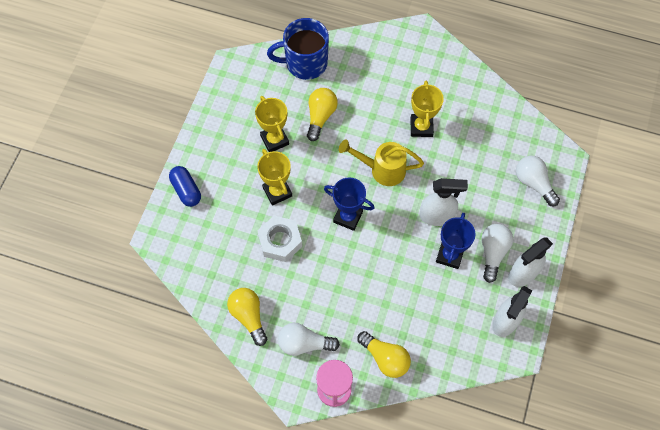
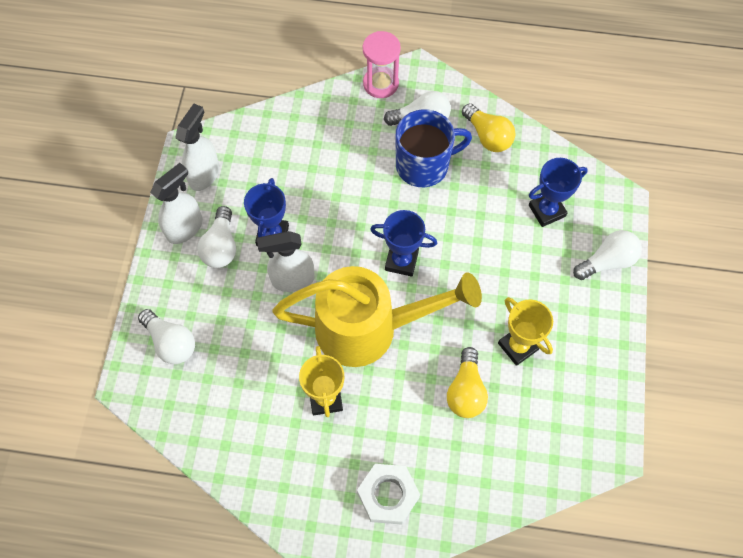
camera: 170 degrees right, 0 degrees up
(186, 190) = (607, 261): blue capsule -> white light bulb
(219, 239) = (547, 211): none -> blue trophy
(277, 192) = (495, 278): yellow trophy -> none
(280, 241) = (475, 219): white nut -> white nut (388, 495)
(305, 63) = (508, 473): blue mug -> blue mug (424, 165)
(382, 169) = (369, 329): yellow watering can -> yellow watering can, size x1.77
(385, 358) = (332, 119): yellow light bulb -> none

